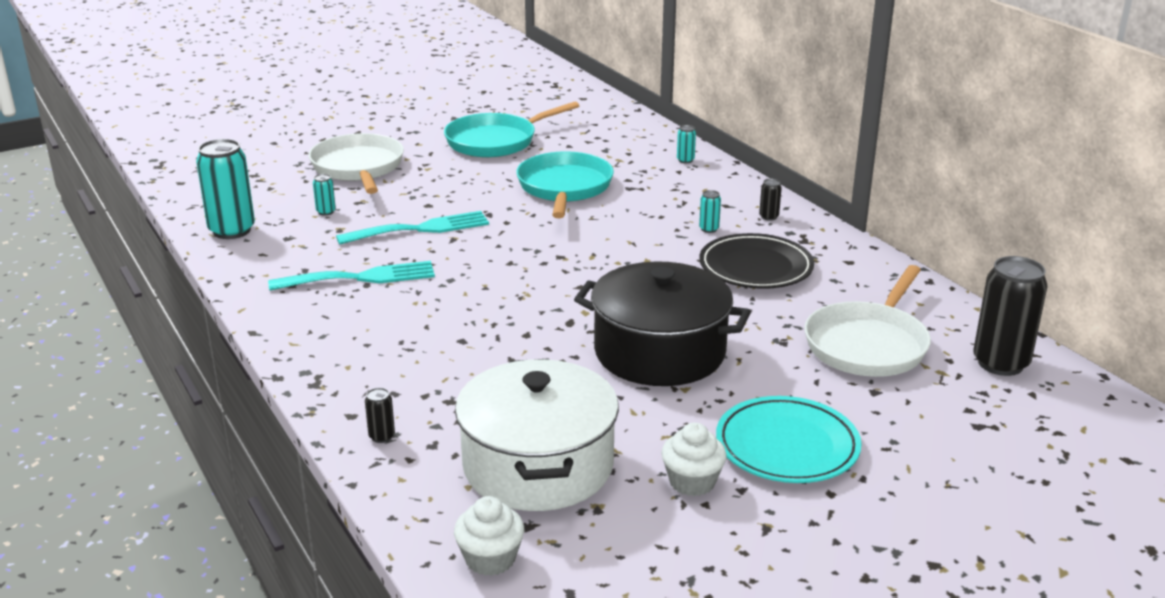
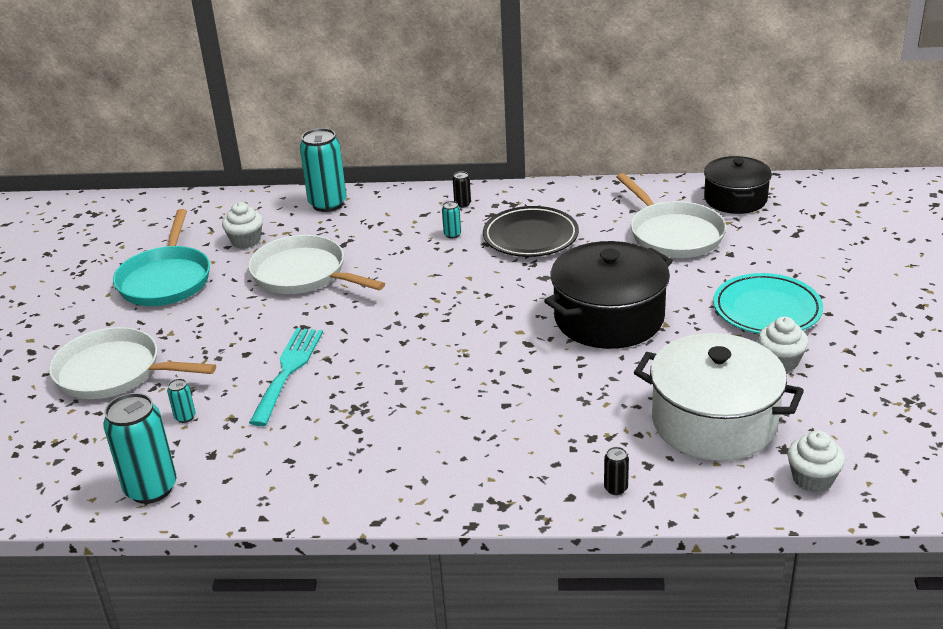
camera: 55 degrees left, 5 degrees up
(361, 278) = (342, 430): turquoise fork -> none
(564, 188) = (303, 274): turquoise pan -> white pan
(585, 149) = (246, 241): none -> white cupcake
(685, 160) = (328, 204): turquoise can -> turquoise can, size x2.31
(1000, 363) = (735, 199): black can -> black pot

